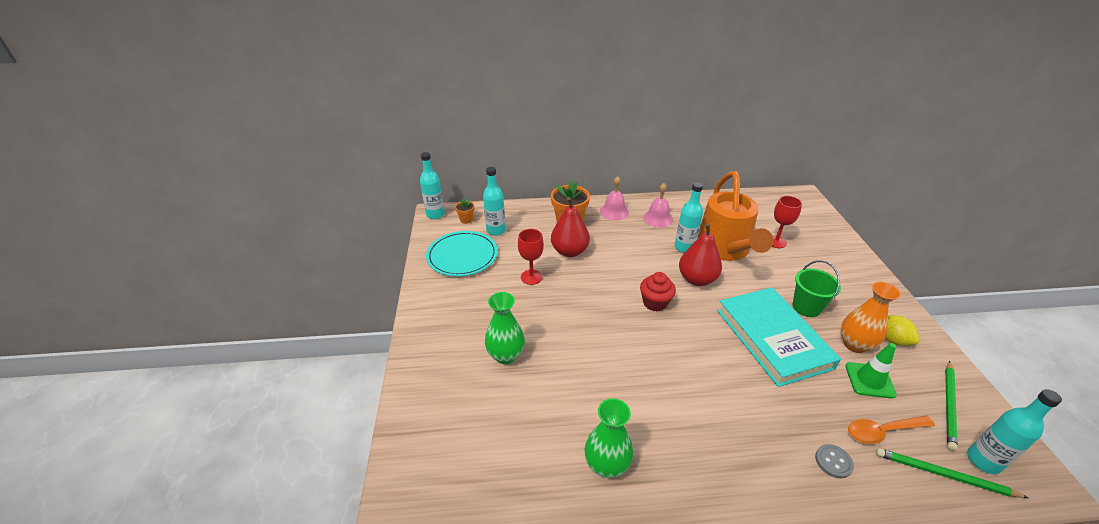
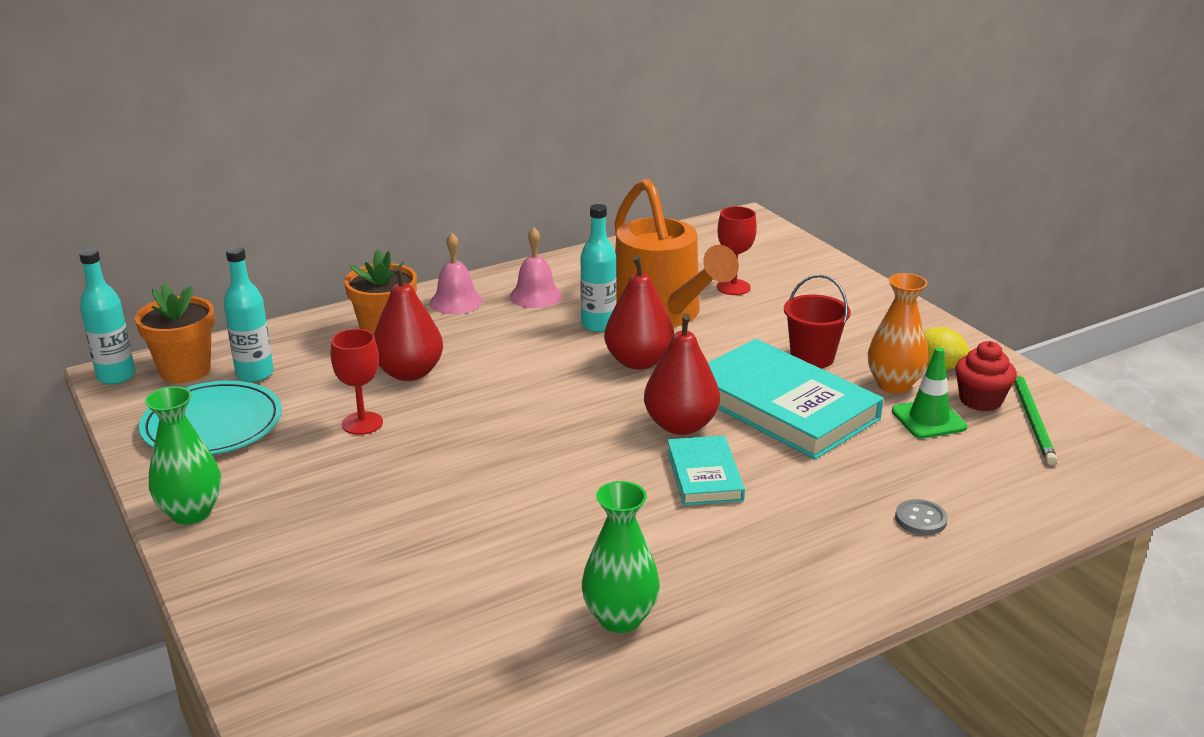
camera: 25 degrees left, 10 degrees down
(466, 219) = (185, 370): orange flower pot -> orange flower pot, size x1.96
(506, 355) = (380, 537): green vase -> green vase (191, 512)
(655, 303) = (589, 407): red cupcake -> red cupcake (980, 400)
(702, 333) = (680, 425): none -> red pear
(702, 375) = (704, 475): none -> turquoise book
(806, 307) = (812, 358): green bucket -> red bucket
(882, 431) = (966, 469): orange spoon -> none
(944, 475) = (1053, 492): green pencil -> none
(983, 461) = (1090, 465): turquoise bottle -> none

